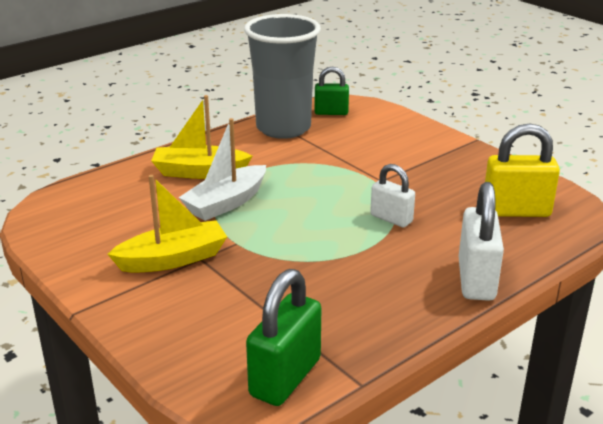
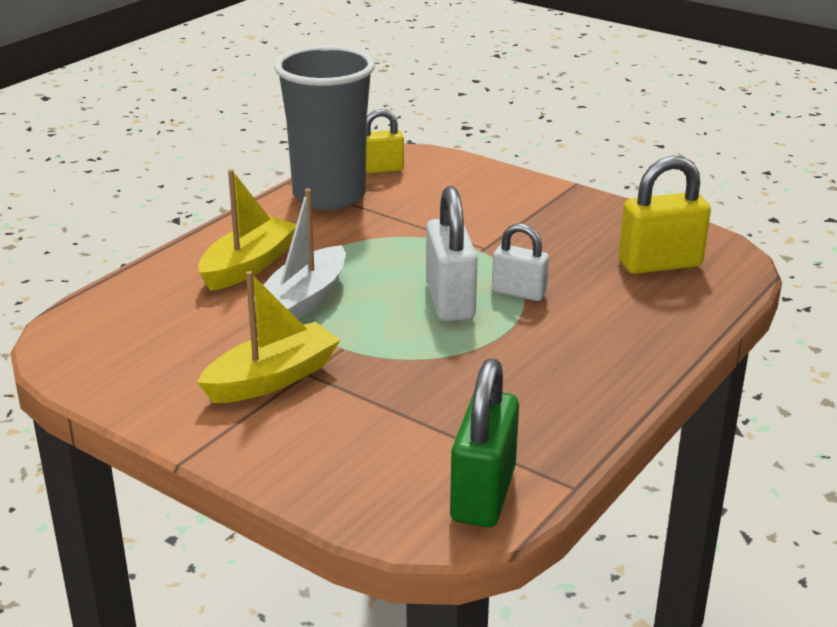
camera: 15 degrees left, 0 degrees up
(199, 172) = (248, 266): yellow boat -> yellow boat turned 135 degrees clockwise
(331, 112) = (381, 169): green padlock -> yellow padlock
(476, 280) = (650, 350): white padlock -> white padlock (450, 301)

